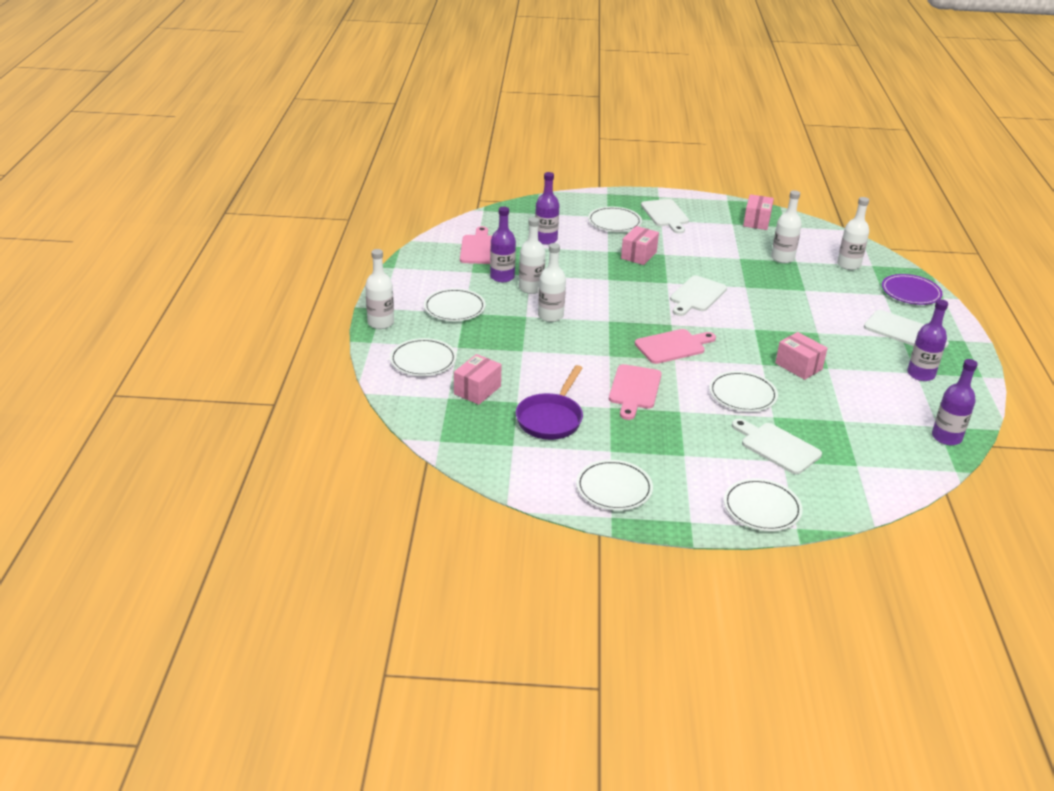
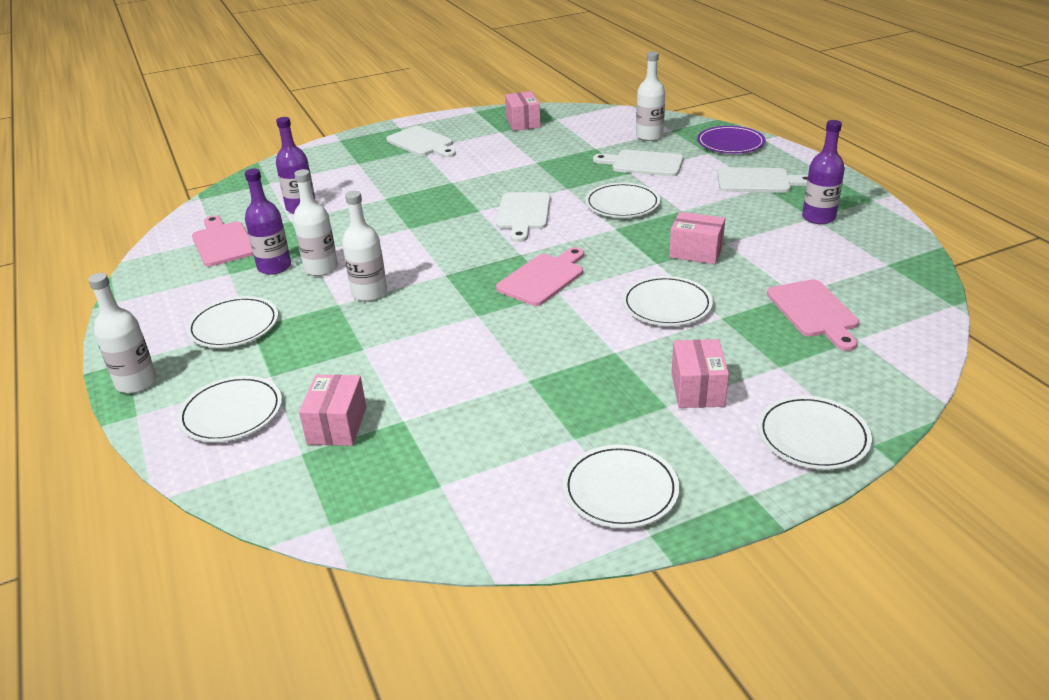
camera: 25 degrees left, 0 degrees up
(551, 418) = (465, 425): purple pan -> none
(614, 222) = (370, 166): white plate -> white plate (622, 204)
(634, 389) = (540, 346): pink cutting board -> pink cutting board (814, 312)
(638, 255) = (424, 192): pink box -> pink box (697, 389)
(777, 447) = (758, 351): white cutting board -> white cutting board (643, 163)
(782, 258) = (579, 149): white bottle -> none
(946, 437) = (907, 273): purple bottle -> none

